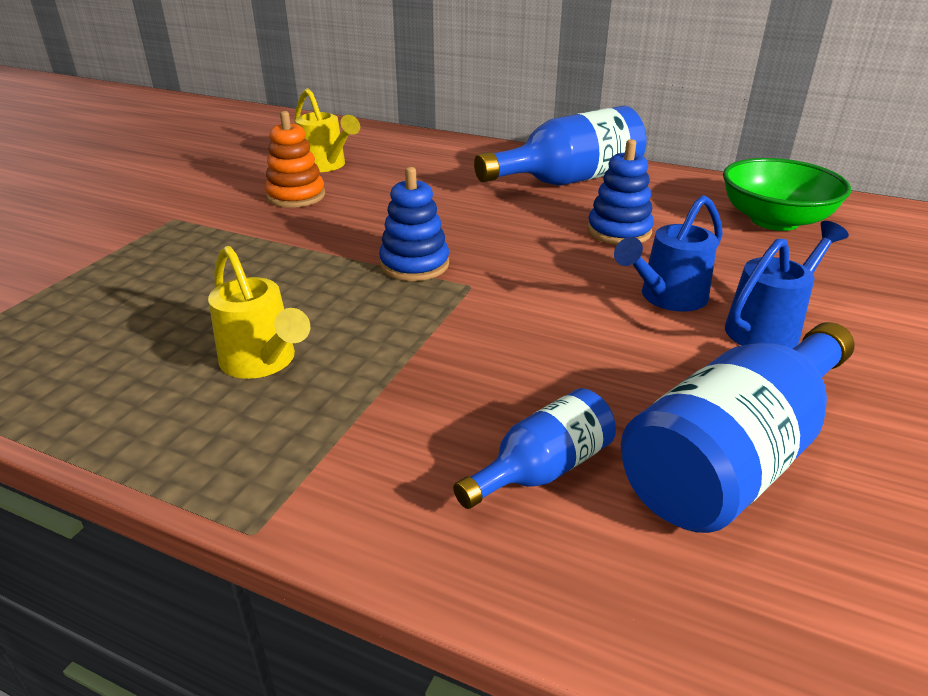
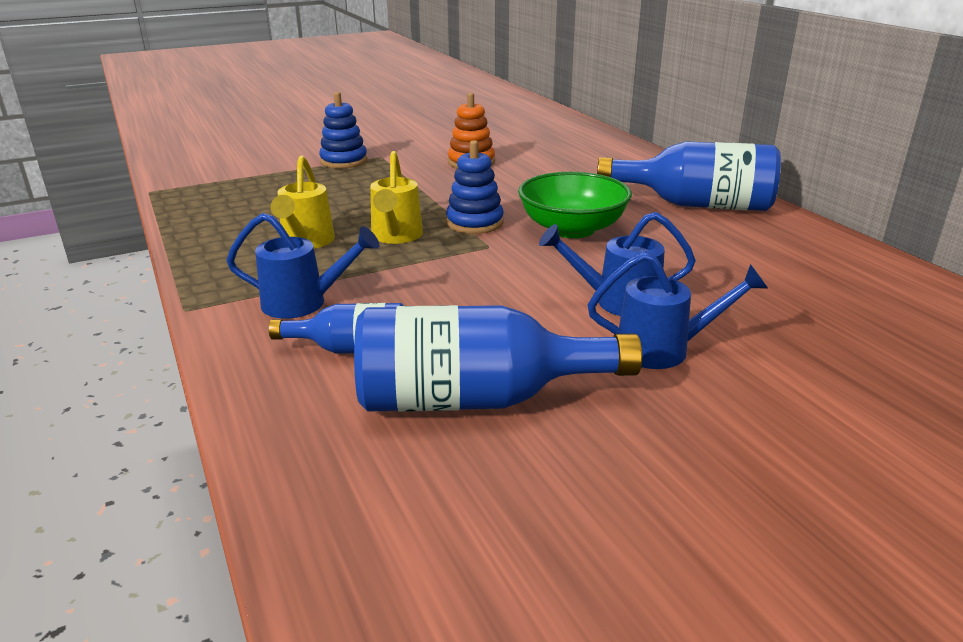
camera: 40 degrees right, 5 degrees down
(326, 166) = (523, 149): yellow watering can -> yellow watering can (396, 236)
(394, 442) = (303, 303): none -> blue watering can
(619, 231) = (668, 250): blue stacking toy -> blue stacking toy (344, 161)
(774, 220) = (842, 288): green bowl -> green bowl (572, 229)

